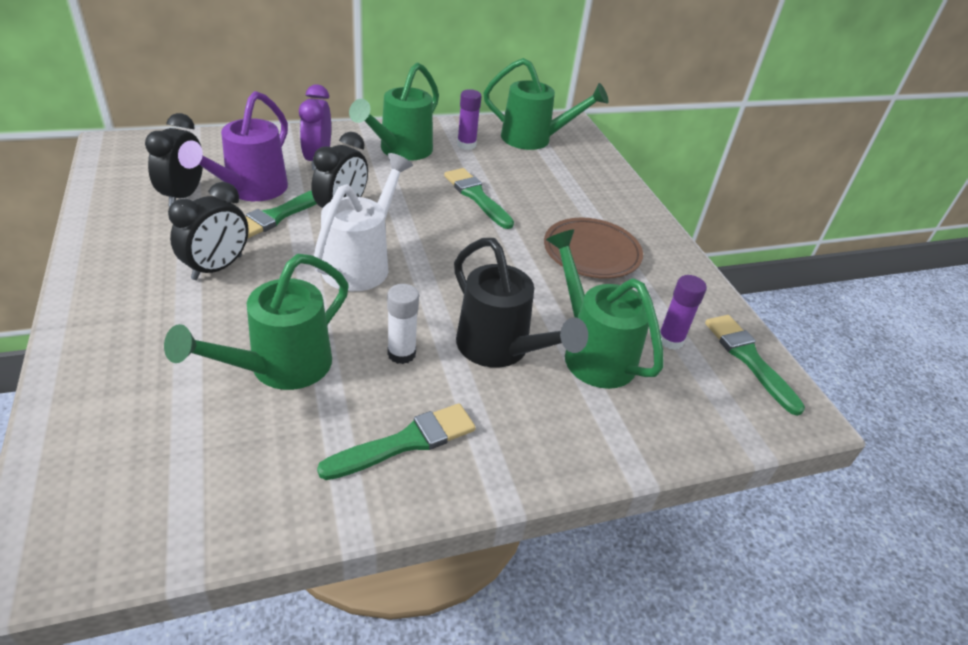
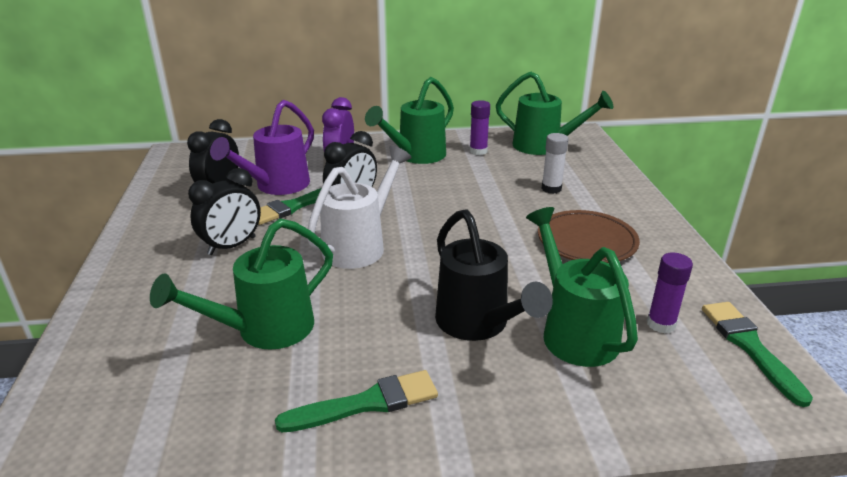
camera: 15 degrees right, 10 degrees down
(401, 353) = (380, 323): white glue stick -> white glue stick (551, 188)
(477, 197) = (480, 193): green brush -> none

